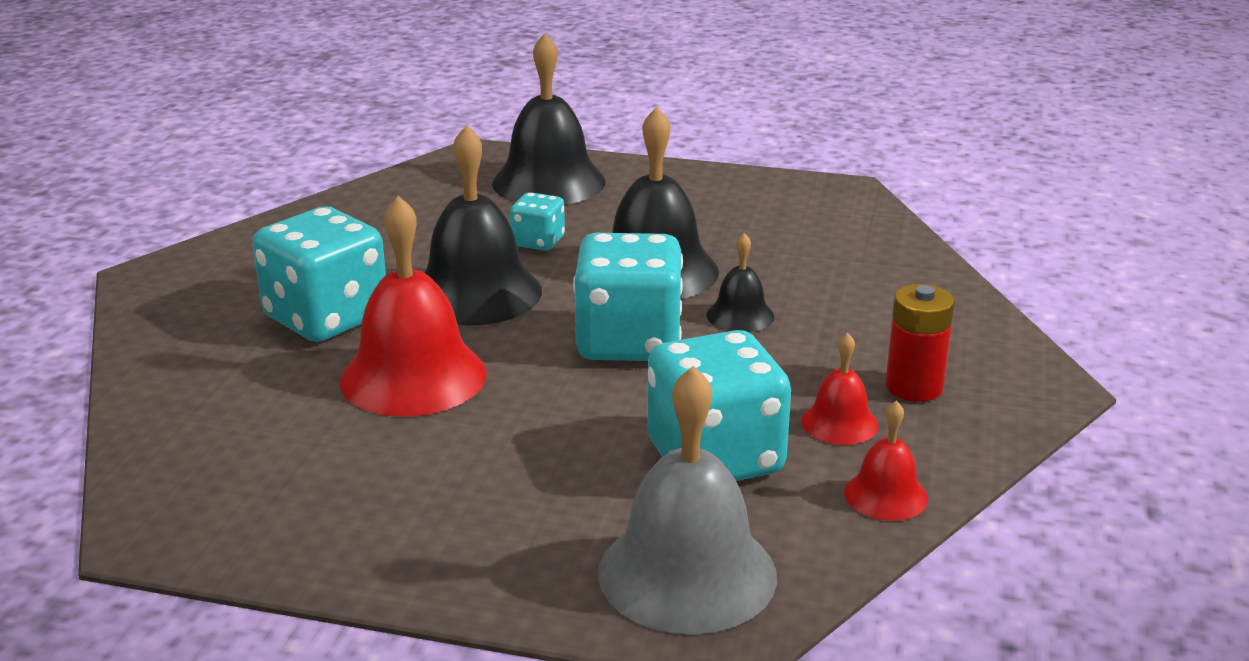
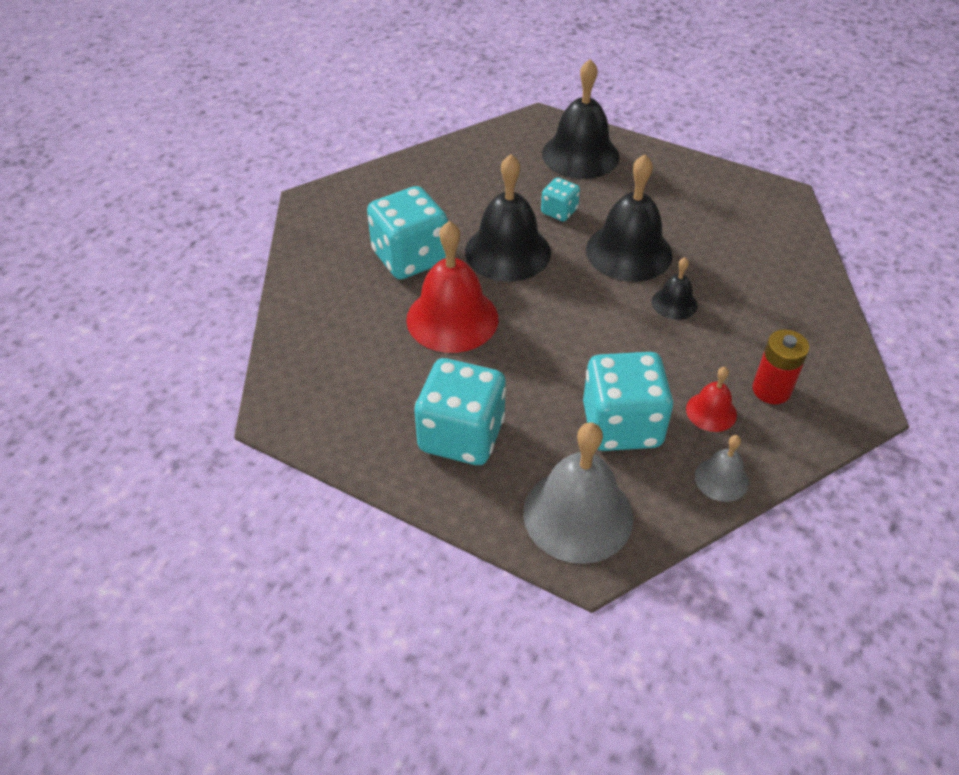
camera: 15 degrees right, 20 degrees up
(628, 342) = (594, 314): turquoise dice -> turquoise dice (461, 435)
(885, 495) = (721, 479): red bell -> grey bell

